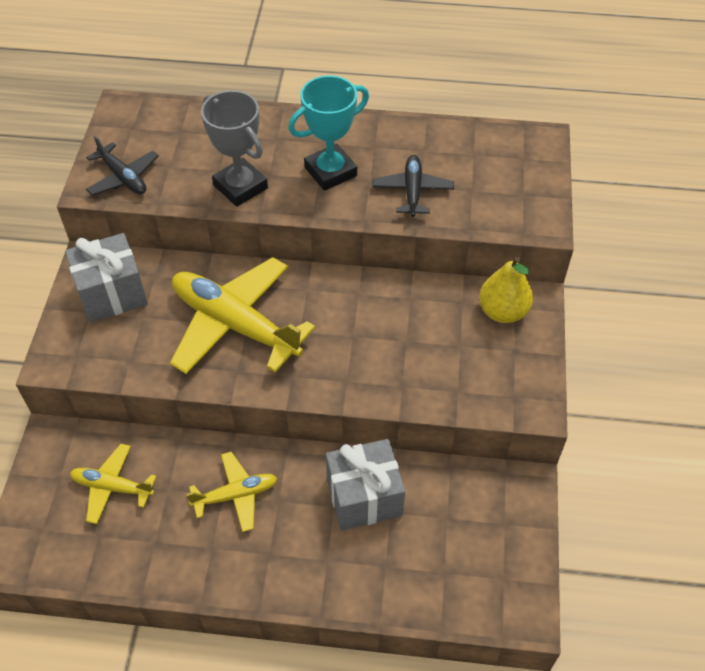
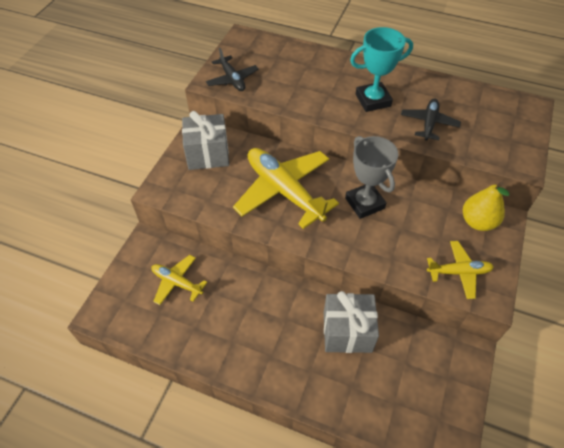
camera: 15 degrees right, 0 degrees up
(236, 495) = (257, 308): yellow plane -> yellow plane (459, 272)
(240, 187) = (308, 99): grey trophy -> grey trophy (364, 203)

